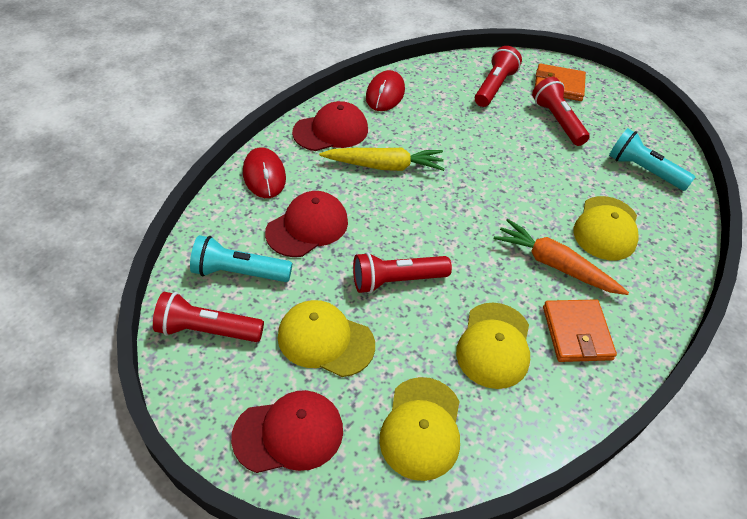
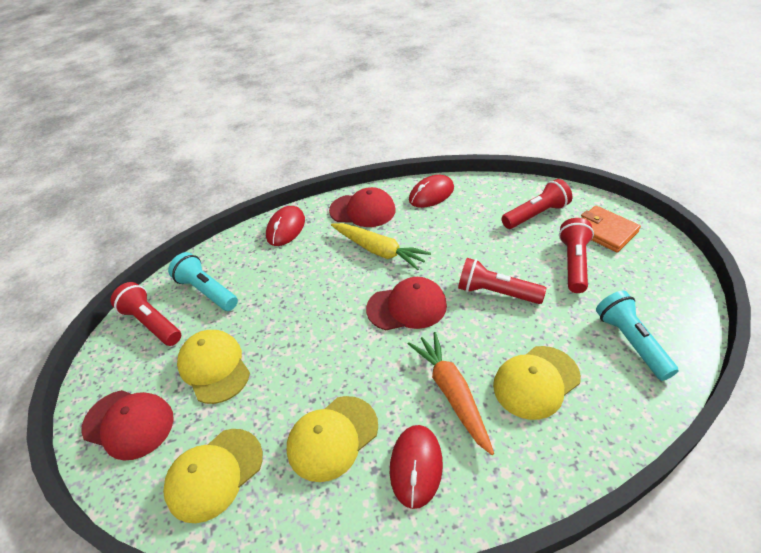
camera: 40 degrees right, 5 degrees down
(307, 227) = (280, 276): red cap -> red cap (407, 307)
(396, 281) = (305, 345): red flashlight -> red flashlight (496, 293)
(577, 333) = (416, 466): orange wallet -> red mouse

